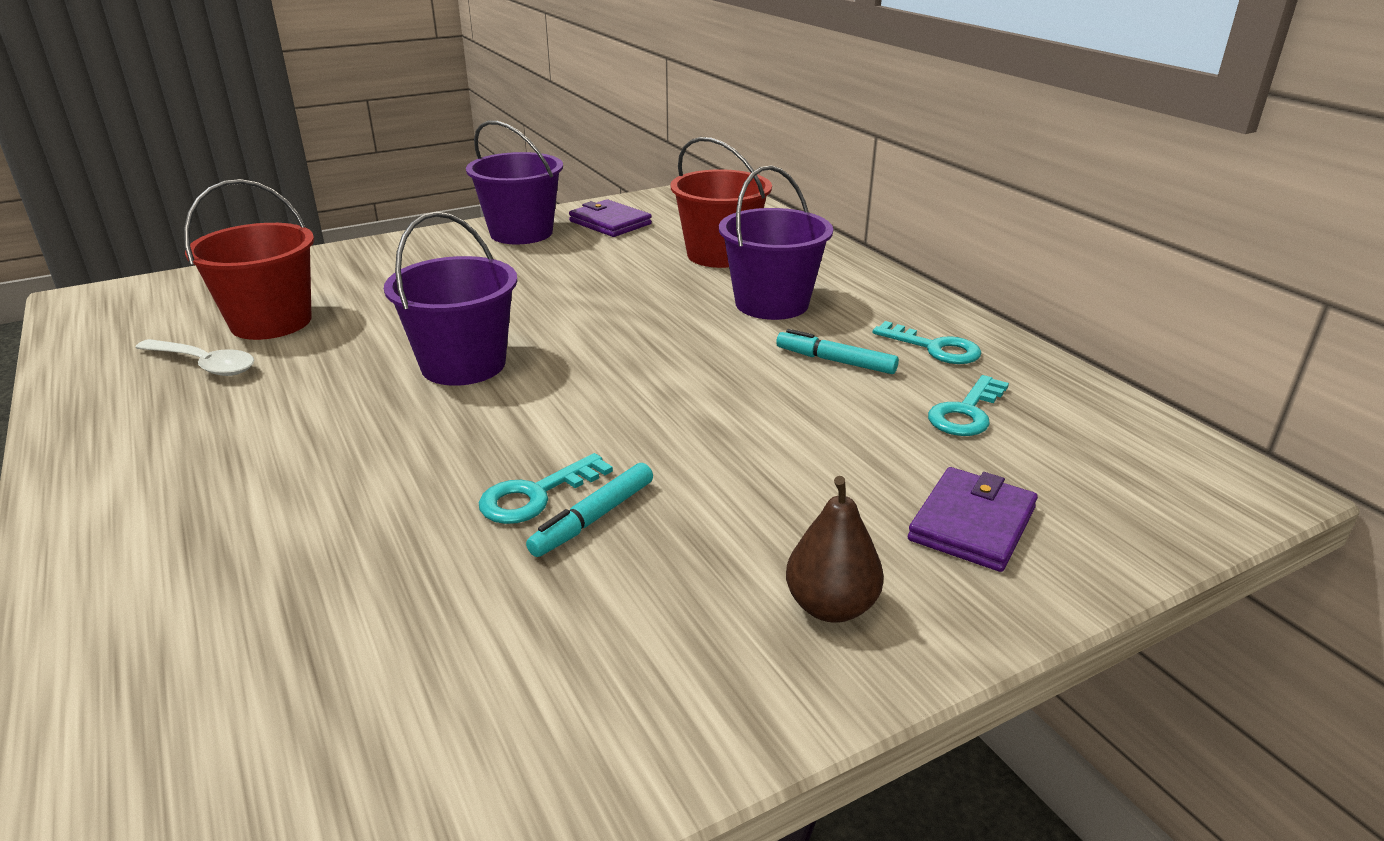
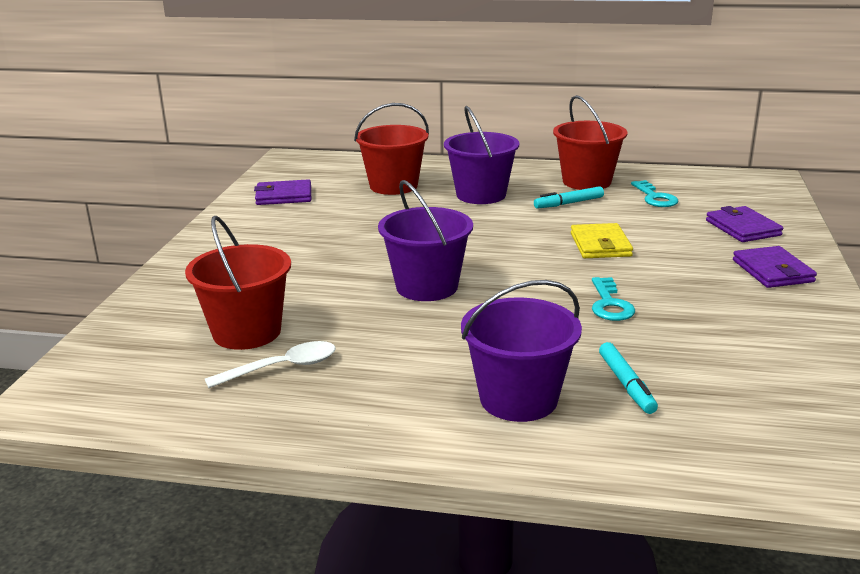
camera: 50 degrees left, 5 degrees down
(521, 233) = (246, 222): purple bucket -> purple bucket (518, 399)
(593, 518) = (649, 297): turquoise marker -> turquoise marker (626, 384)
(726, 427) = (600, 245): none -> yellow wallet
(830, 606) = (772, 271): brown pear -> purple wallet
(934, 348) = (587, 182): turquoise key -> red bucket

